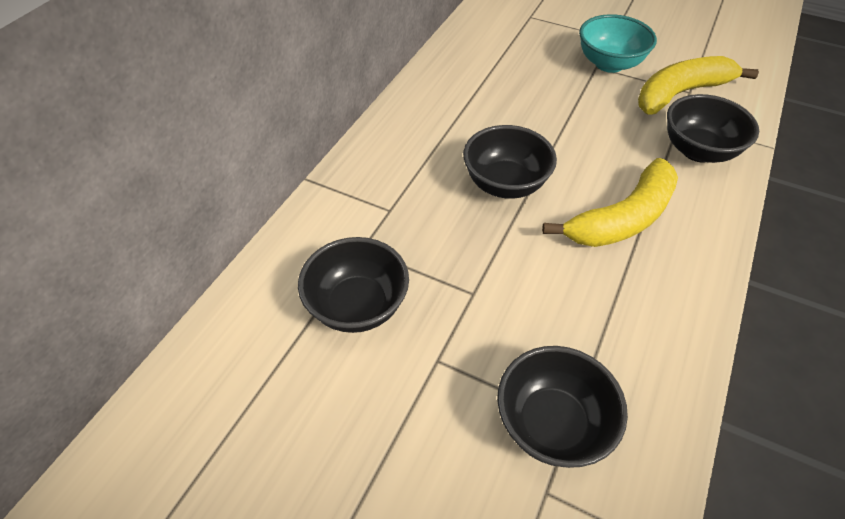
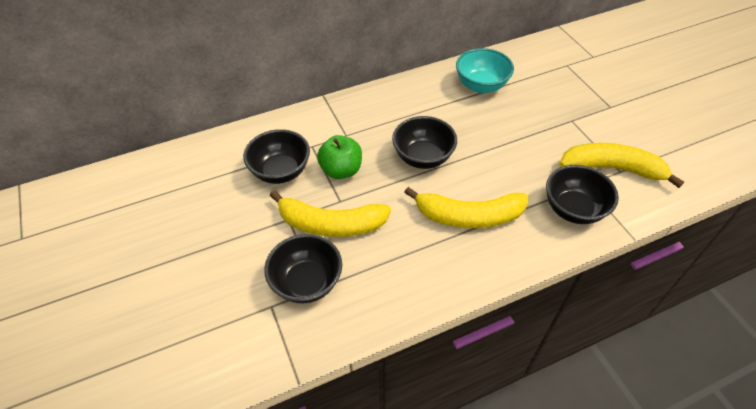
camera: 40 degrees right, 0 degrees up
(432, 255) = (341, 170): none -> green apple
(495, 329) = (330, 224): none -> yellow banana
(609, 64) = (584, 123): turquoise bowl -> turquoise bowl (481, 85)

